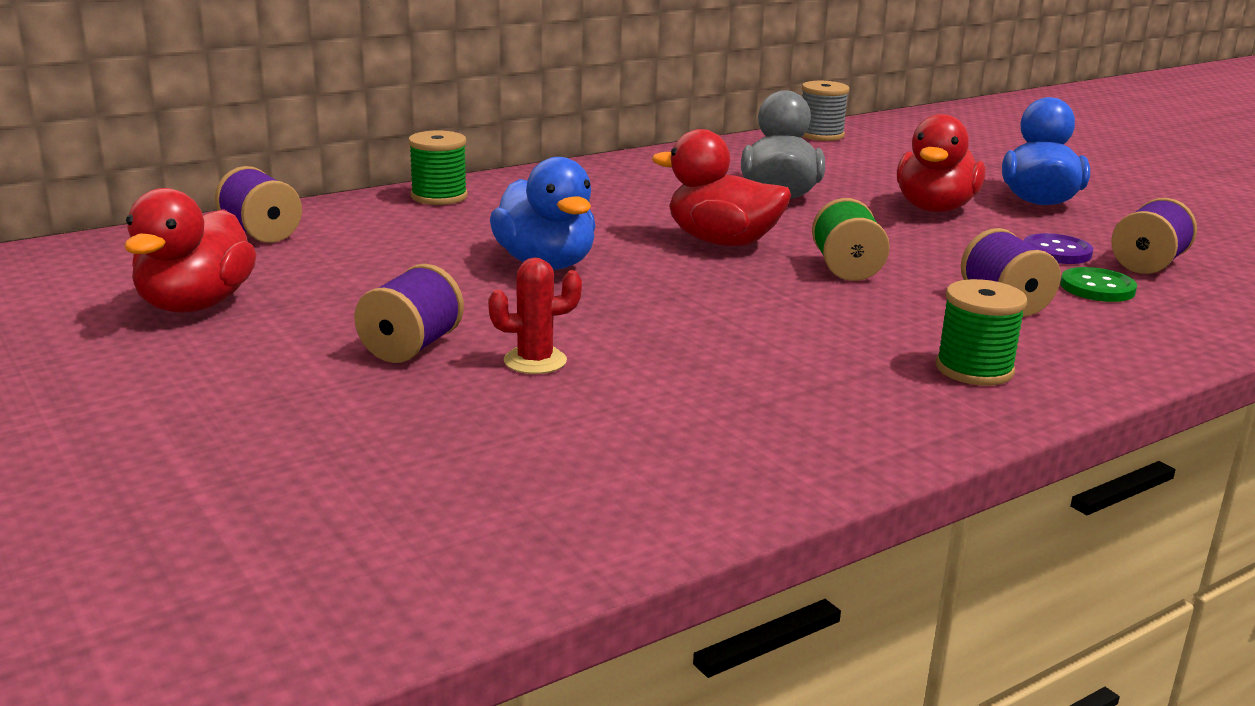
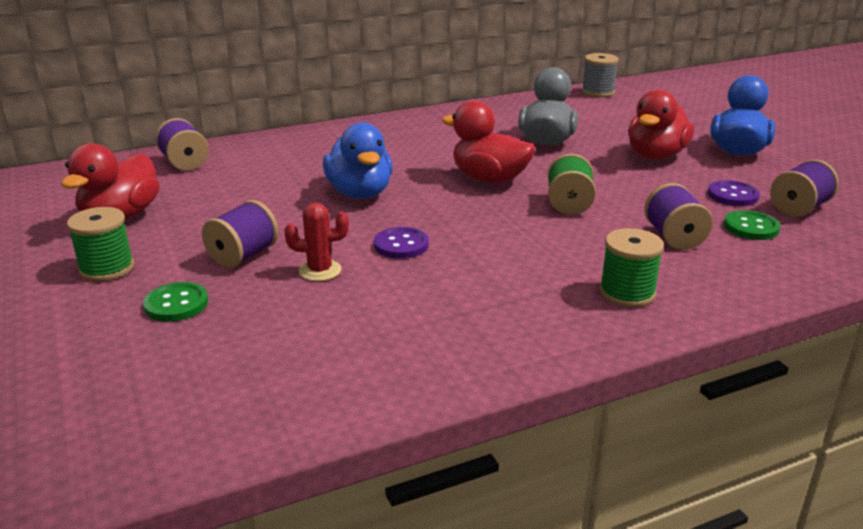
camera: 10 degrees right, 5 degrees up
(340, 412) = (176, 304): none -> green button
(439, 196) = (311, 137): green spool -> green spool (107, 268)
(637, 325) = (401, 245): none -> purple button

